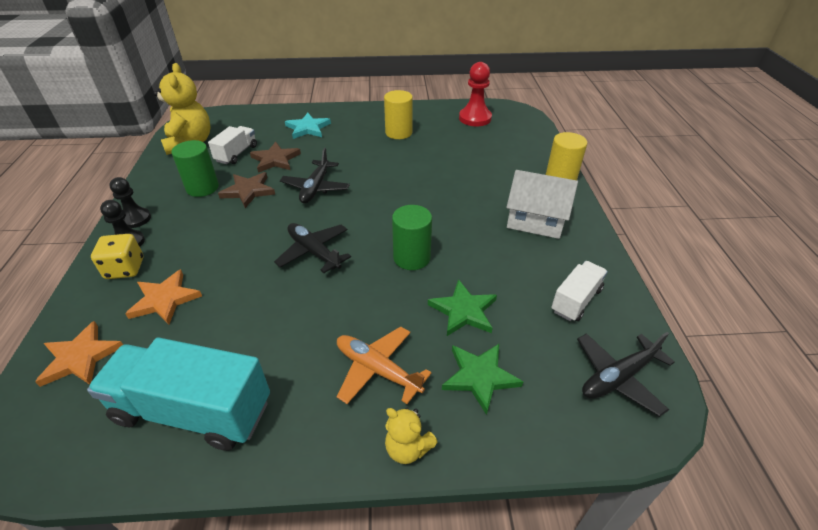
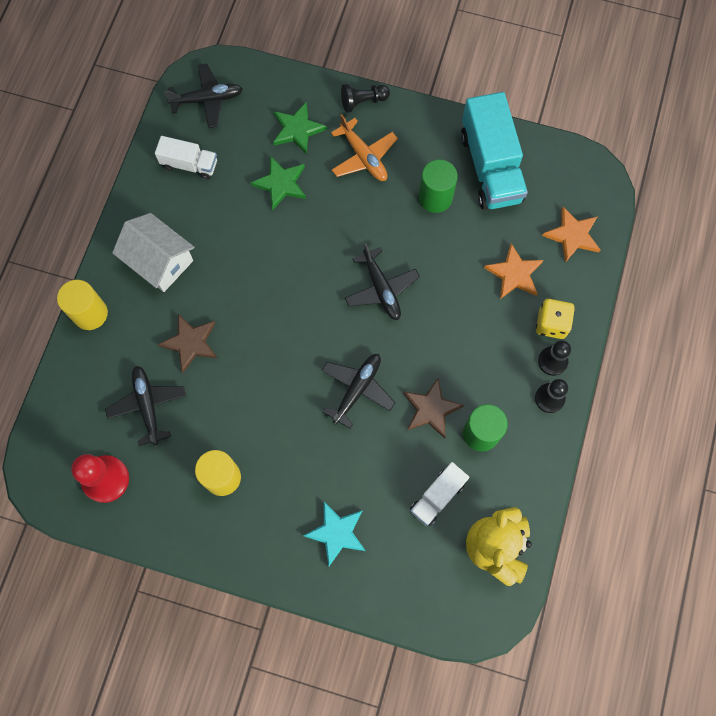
camera: 160 degrees left, 30 degrees up
(193, 411) = (490, 167): turquoise truck -> turquoise truck turned 45 degrees clockwise
(275, 160) = (392, 465): brown star -> brown star (190, 343)
(407, 448) = (363, 101): yellow teddy bear -> black pawn
(411, 257) = (297, 252): green cylinder -> green cylinder (435, 197)
(474, 148) = (148, 405): none -> black plane
(576, 300) = (189, 164): white truck -> white truck turned 135 degrees counterclockwise

